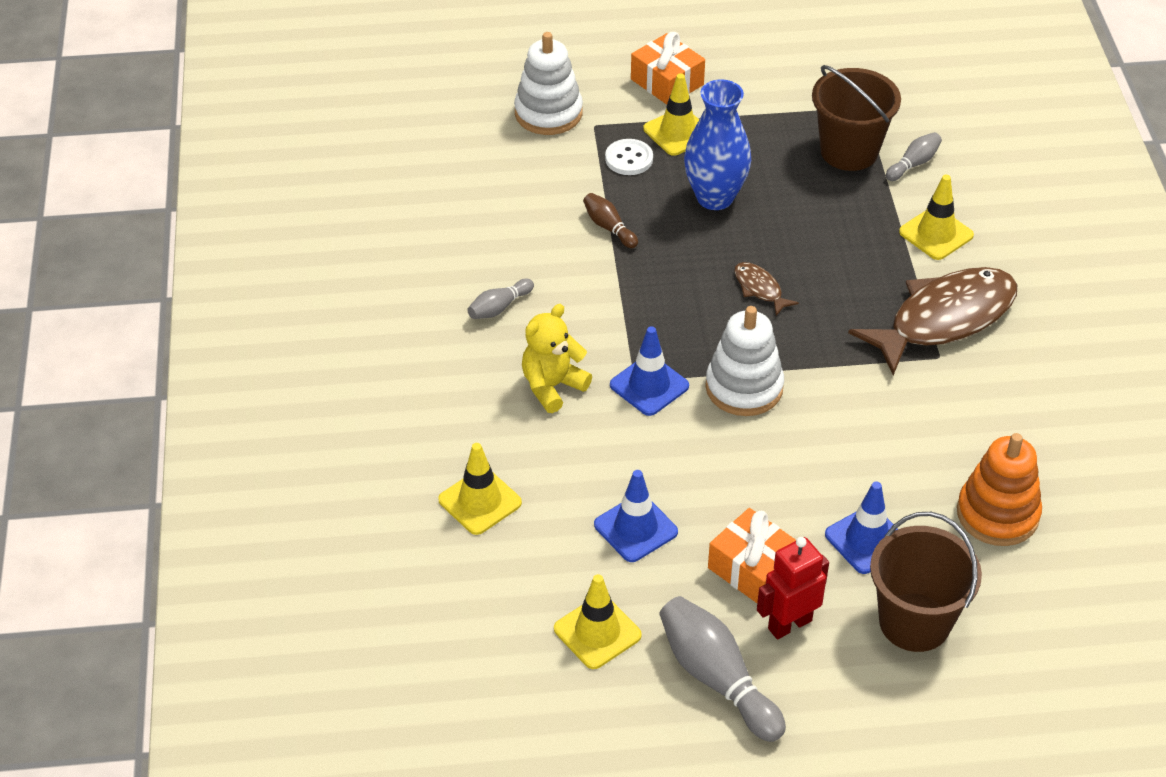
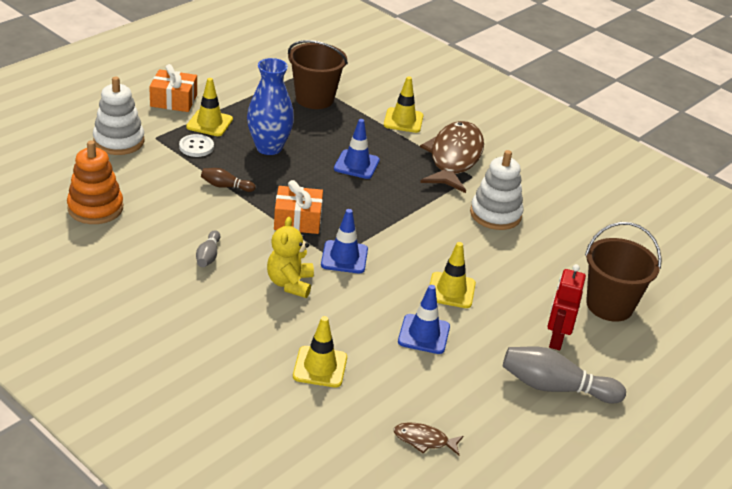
camera: 45 degrees left, 10 degrees down
(597, 632) = (468, 400): yellow traffic cone -> yellow traffic cone (451, 290)
(744, 387) = (395, 234): white stacking toy -> white stacking toy (495, 214)
(753, 569) = (507, 322): orange gift -> orange gift (297, 220)
(759, 289) = (346, 182): brown fish -> brown fish (424, 440)
(867, 540) = (542, 278): blue traffic cone -> blue traffic cone (356, 164)
(913, 164) = (354, 93): grey bowling pin -> none
(997, 514) = (584, 235): orange stacking toy -> orange stacking toy (95, 208)

